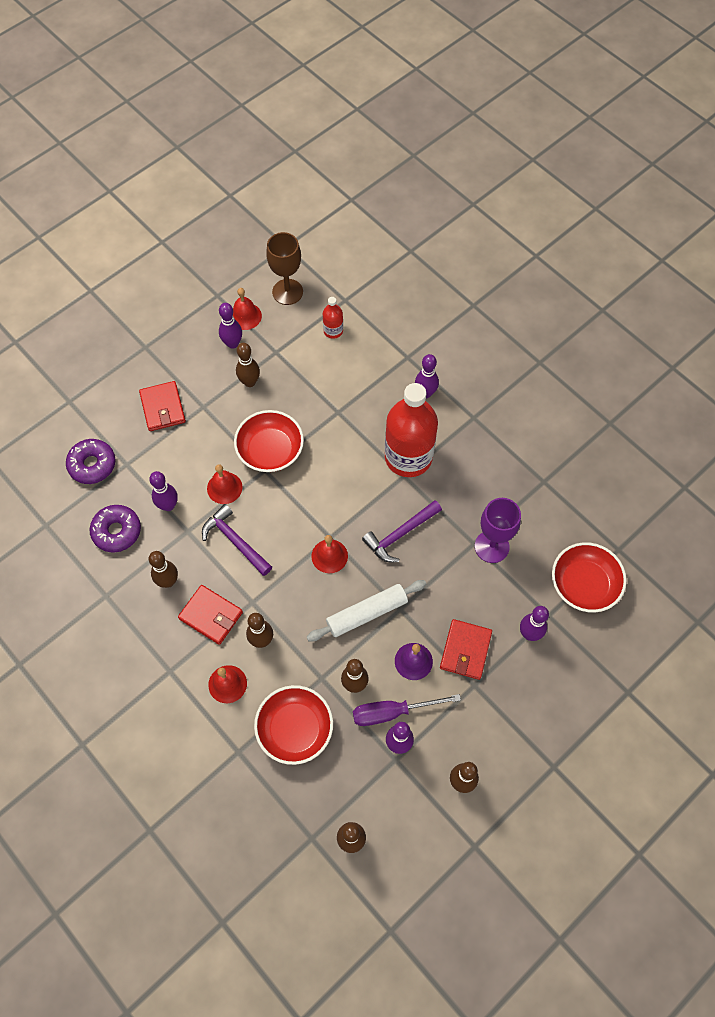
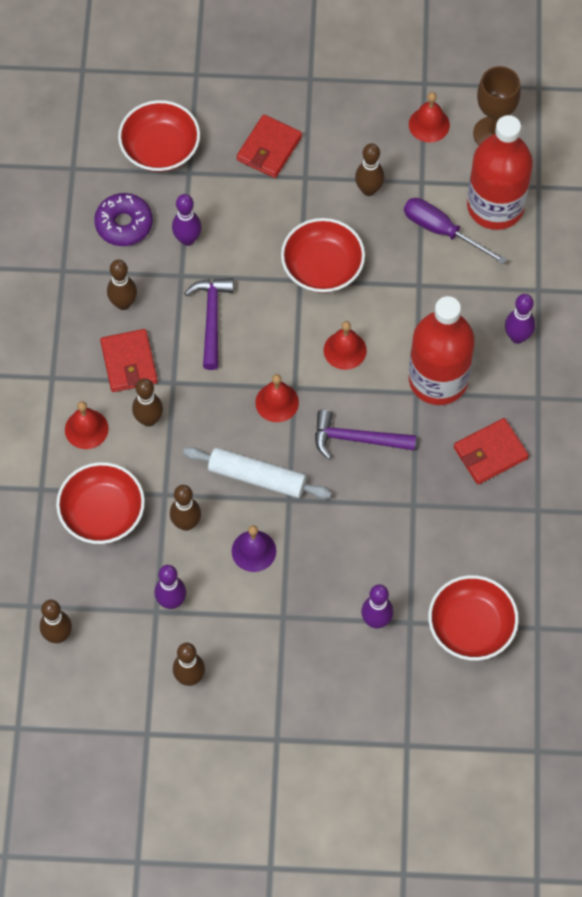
camera: 45 degrees right, 0 degrees up
(92, 465) = (160, 148): purple donut -> red bowl
(224, 488) = (249, 265): red bell -> red bell (345, 350)
(232, 343) = (390, 141): purple bowling pin -> none
(333, 331) = (495, 206): red bottle -> red bottle, size x2.30
(392, 712) = (193, 573): purple screwdriver -> purple screwdriver (442, 231)
(465, 650) = (306, 583): red wallet -> red wallet (490, 453)
(491, 546) = (425, 521): purple goblet -> none

